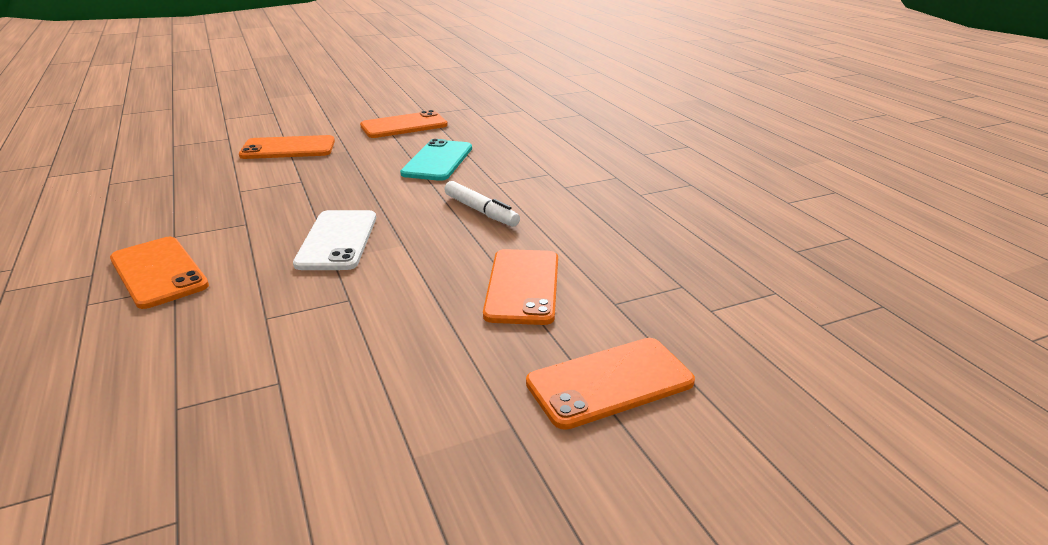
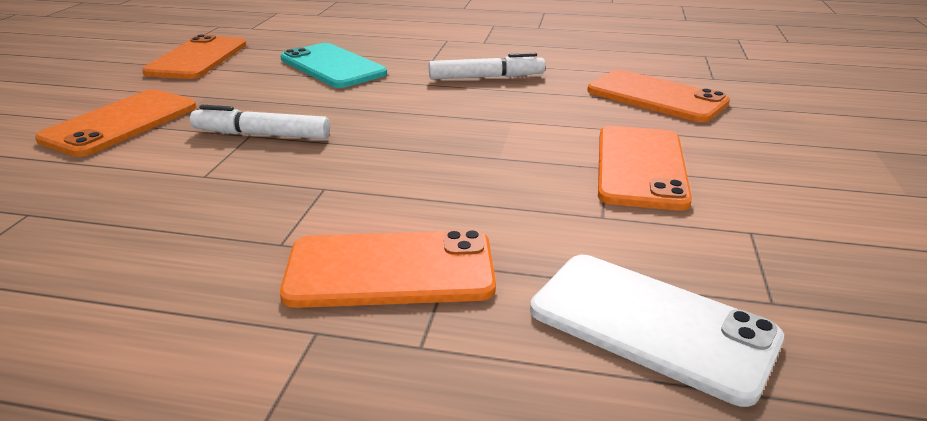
camera: 55 degrees left, 0 degrees up
(304, 183) = (262, 135): none -> white marker
(337, 240) = (457, 146): white phone -> white phone (651, 324)
(609, 382) = (829, 107): orange phone -> orange phone (640, 167)

